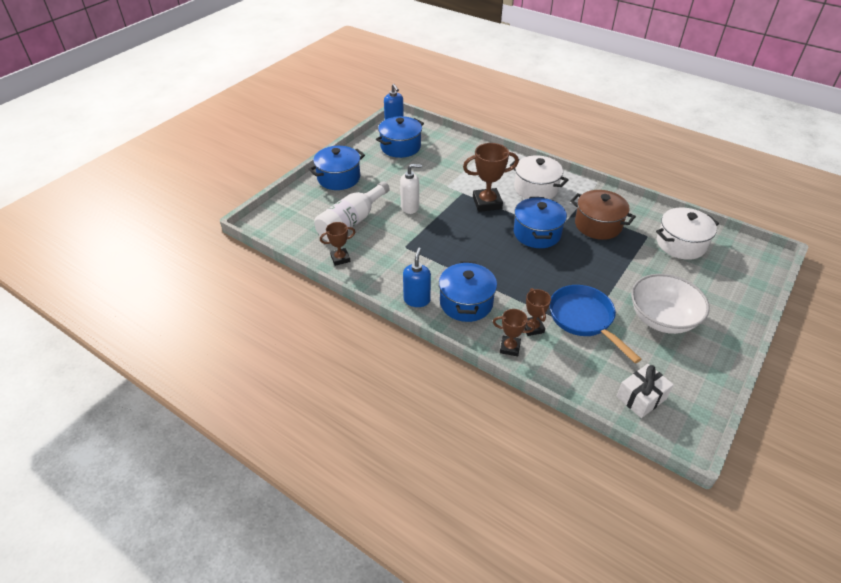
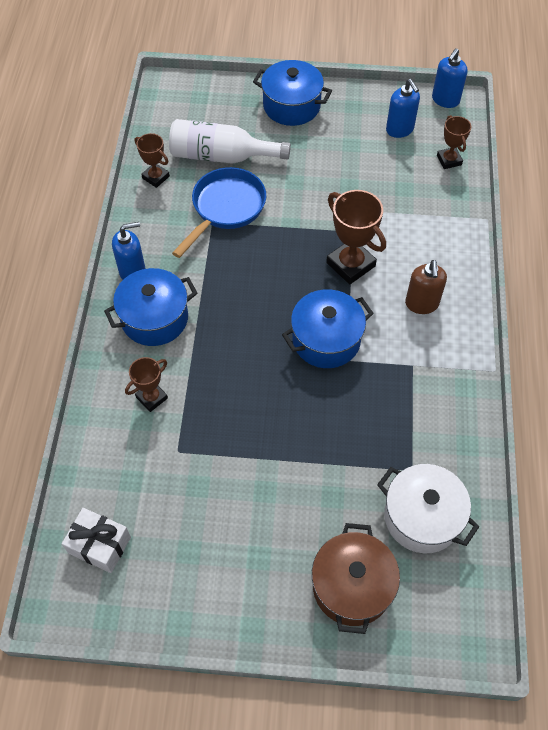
camera: 60 degrees right, 15 degrees up
(400, 147) = (400, 129): blue pot -> blue soap dispenser
(410, 207) = (286, 194): white soap dispenser -> none
(510, 348) = (108, 387): brown trophy -> brown trophy (449, 160)
(535, 189) = (421, 304): white pot -> brown soap dispenser
(584, 319) = (196, 445): blue pan -> blue pan (225, 208)
(598, 225) = (393, 402): brown pot -> brown pot (352, 586)
(662, 319) = (248, 532): white bowl -> none

